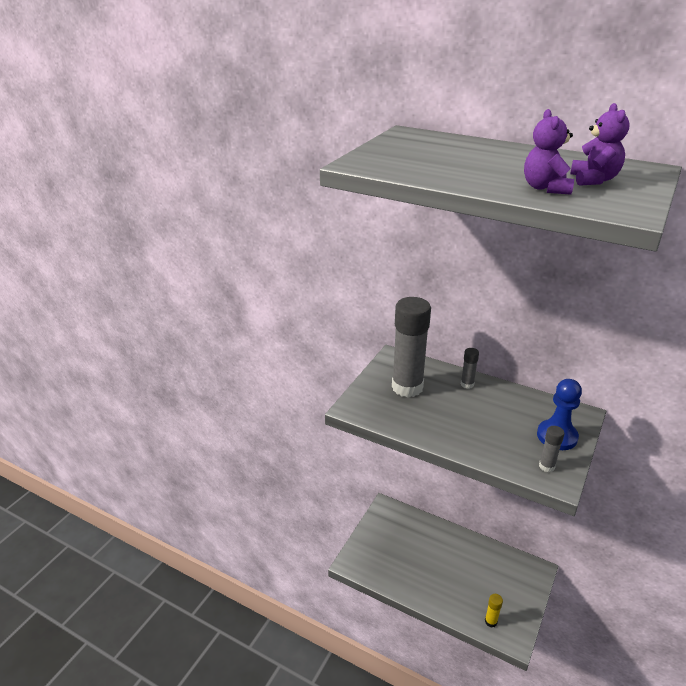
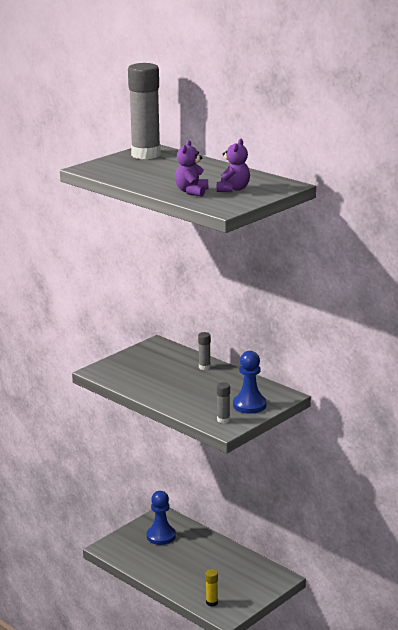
camera: 15 degrees right, 10 degrees down
(398, 536) = (161, 536): none -> blue pawn
(407, 387) = (151, 363): grey glue stick -> grey glue stick (146, 155)

